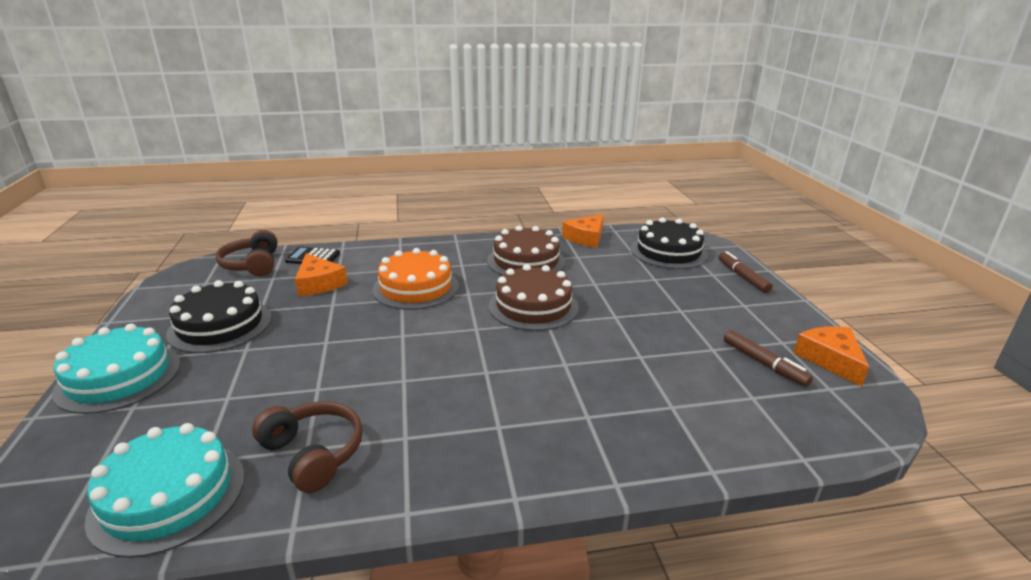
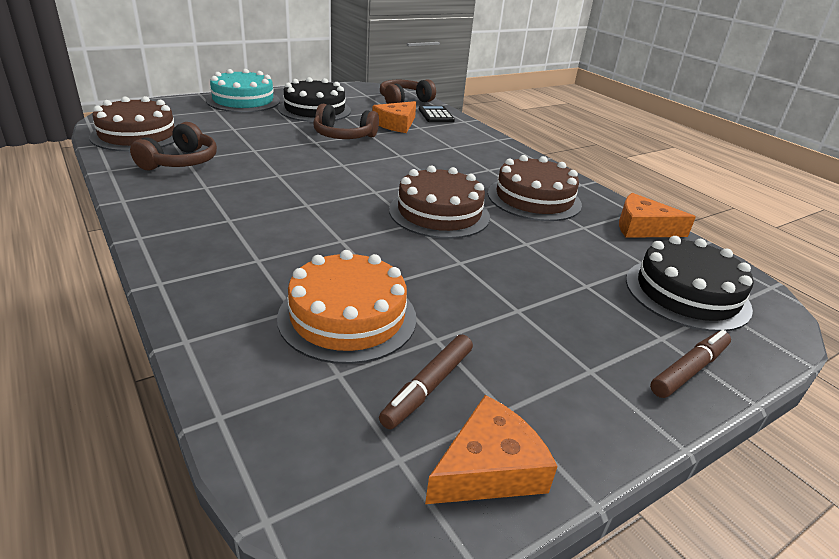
camera: 65 degrees right, 5 degrees up
(168, 496) = (137, 135): turquoise cake -> brown cake
(324, 320) = (343, 136): none -> brown headphones
(416, 288) = (424, 157): orange cake -> orange cake (347, 317)

